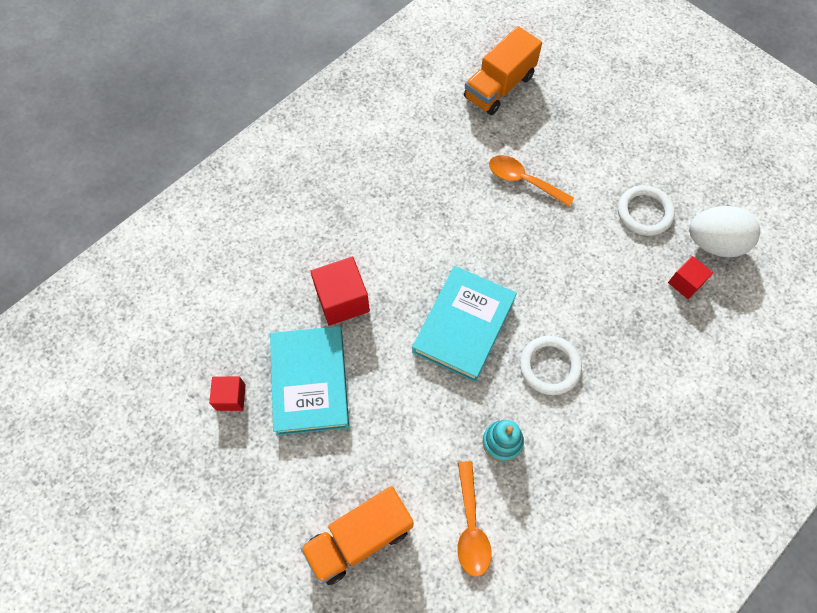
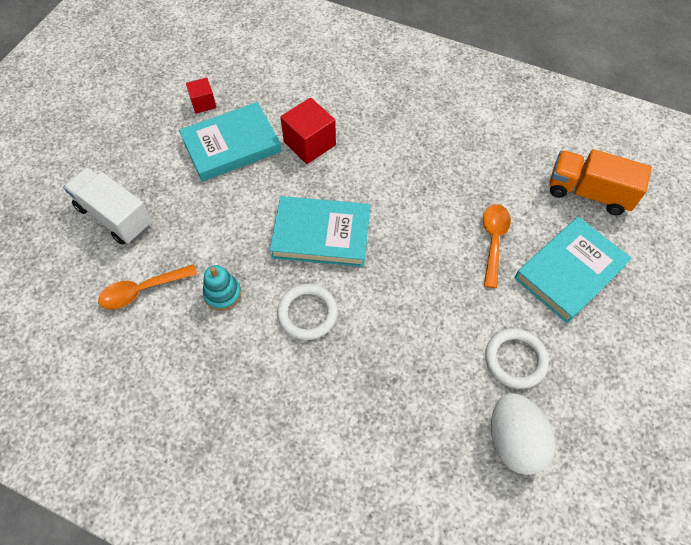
camera: 70 degrees right, 5 degrees down
(359, 538) = (115, 216): orange truck -> white truck
(574, 137) = (569, 272): none -> turquoise book
(685, 283) = (450, 419): red cube -> none

